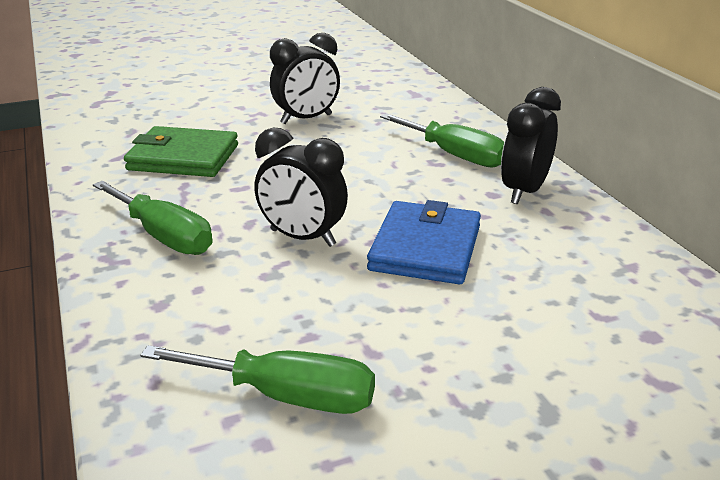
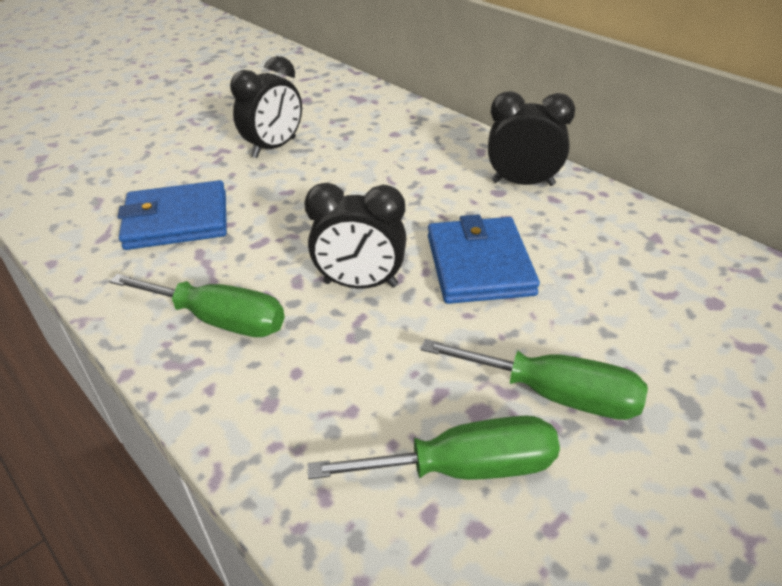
camera: 20 degrees left, 10 degrees up
(183, 157) = (177, 220): green wallet -> blue wallet
(454, 155) = (438, 158): green screwdriver -> green screwdriver (554, 394)
(524, 191) = (523, 183): black clock -> black clock turned 90 degrees clockwise

